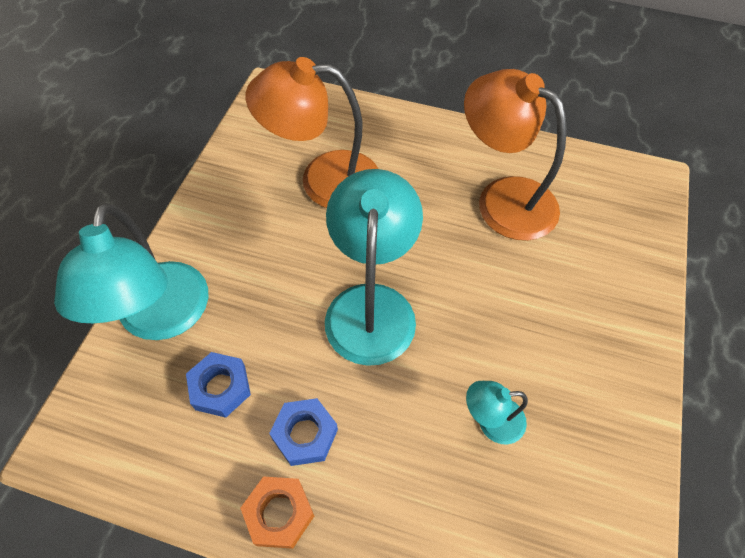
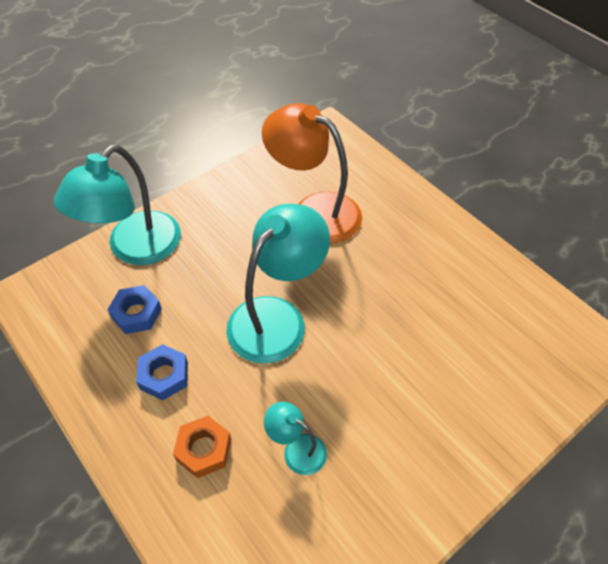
camera: 35 degrees right, 5 degrees down
(279, 514) = (109, 414): orange nut -> orange nut (203, 449)
(503, 198) = (446, 295): orange lamp -> none

